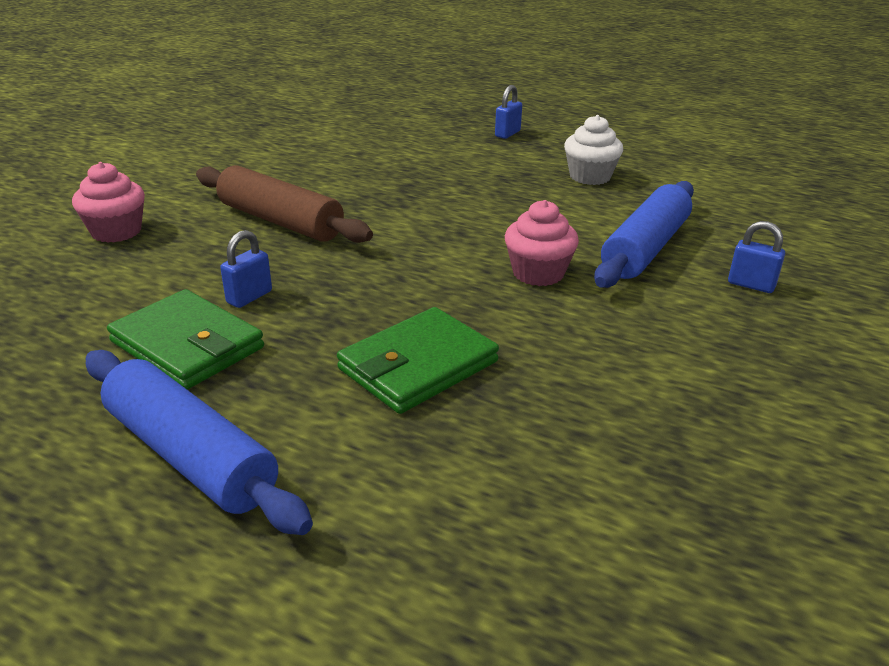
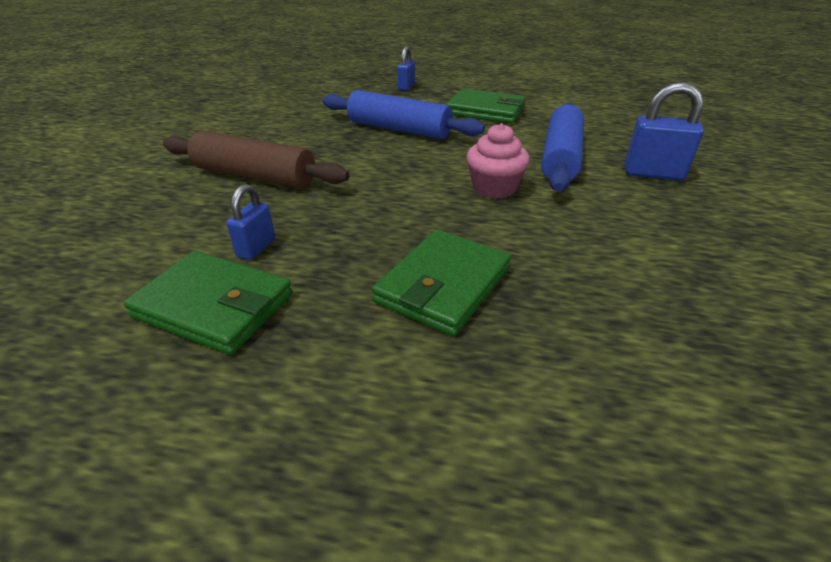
camera: 15 degrees left, 5 degrees up
(116, 231) = (99, 206): pink cupcake -> none
(190, 456) = (267, 429): blue rolling pin -> blue rolling pin (399, 129)
(590, 177) = (486, 110): white cupcake -> green wallet
(751, 285) = (653, 174): blue padlock -> blue padlock, size x1.62

